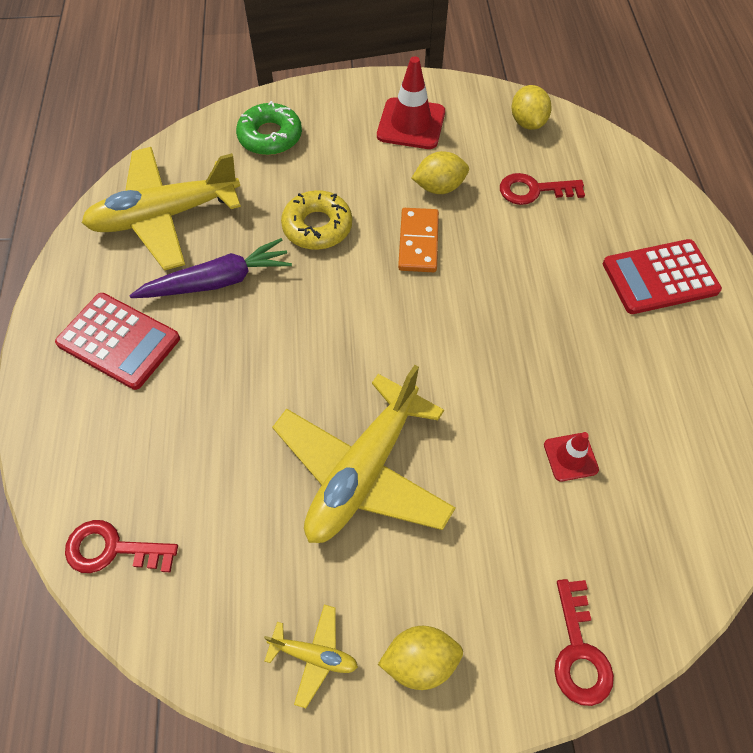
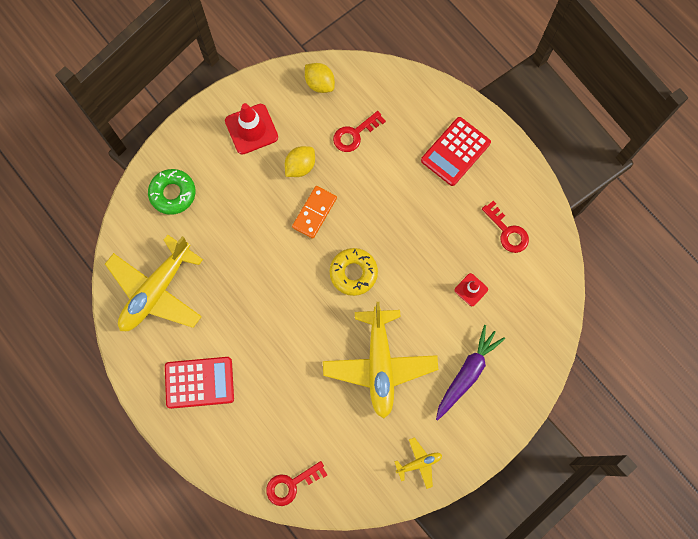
camera: 35 degrees left, 15 degrees up
(217, 281) = (222, 312): purple carrot -> purple carrot (466, 374)
(317, 227) = (251, 239): yellow donut -> yellow donut (353, 273)
(418, 242) = (314, 213): orange domino -> orange domino turned 60 degrees clockwise
(420, 661) = (465, 433): yellow lemon -> none
(579, 652) = (528, 381): red key -> red key (507, 231)

